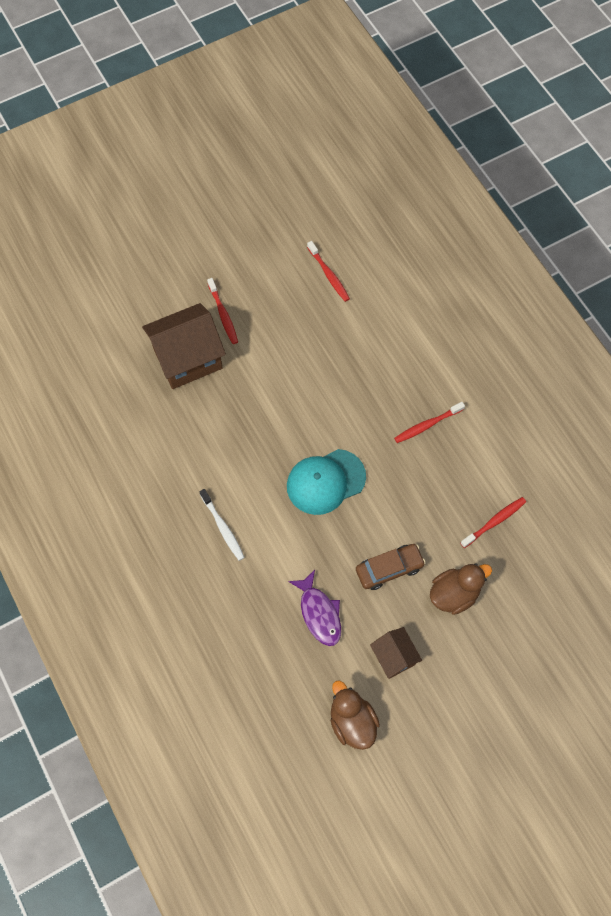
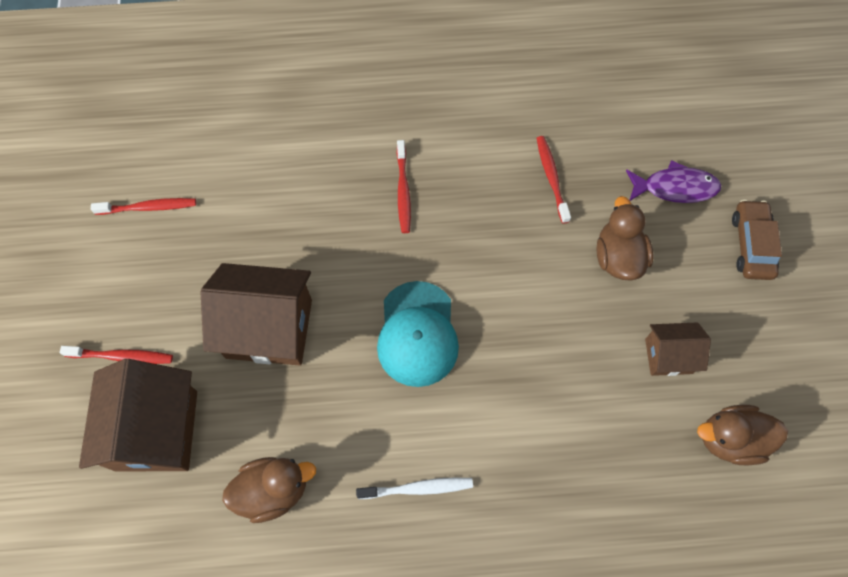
camera: 65 degrees left, 0 degrees up
(182, 443) = (273, 490): none -> brown duck
(283, 389) = (269, 328): none -> brown house
(319, 613) = (582, 417): purple fish -> purple fish (675, 187)
(389, 569) = (559, 312): brown car -> brown car (751, 245)

